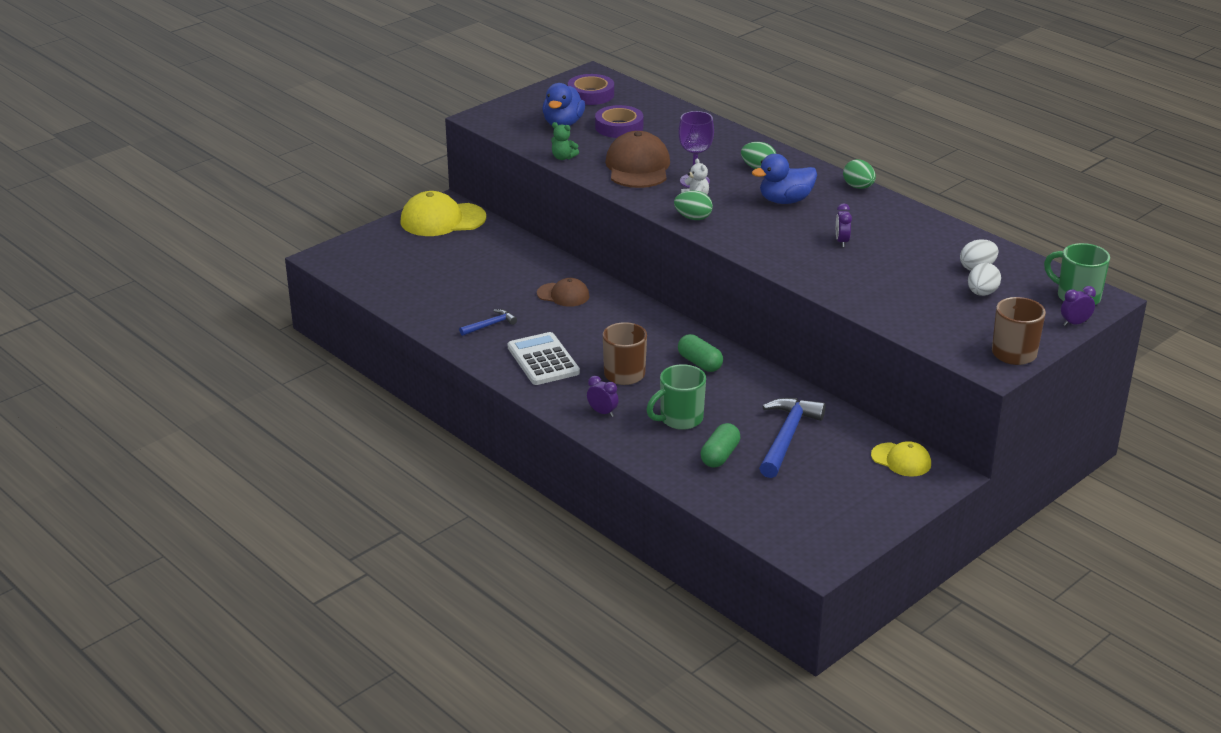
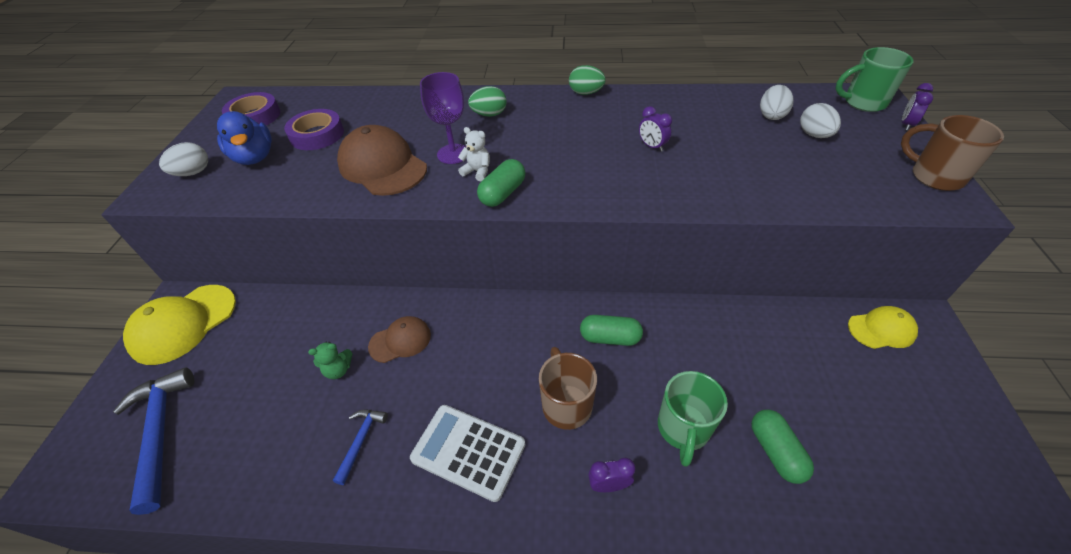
camera: 40 degrees left, 15 degrees up
(516, 116) = (193, 173): none -> white egg
(563, 157) = (292, 194): green teddy bear -> green teddy bear (338, 370)
(693, 218) = (503, 193): green egg -> green capsule
(785, 200) = (553, 132): blue duck -> none
(787, 437) = (783, 374): blue hammer -> blue hammer (160, 432)

